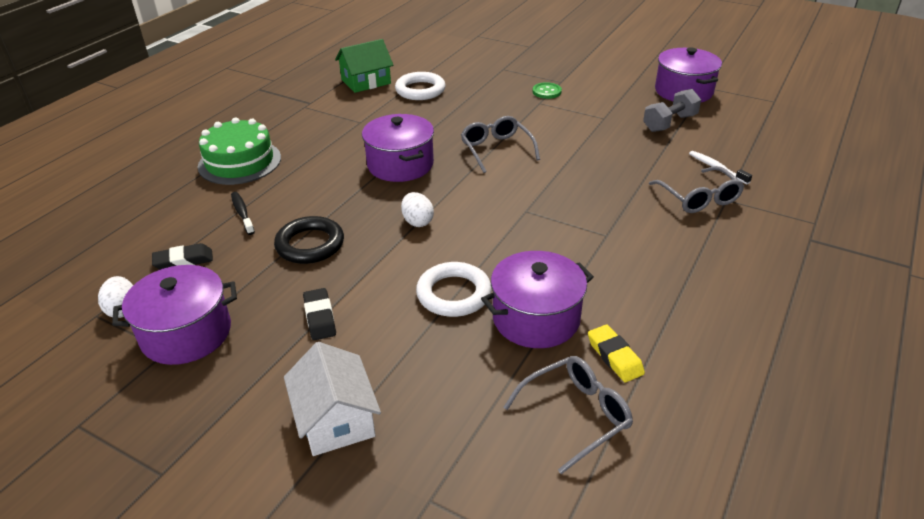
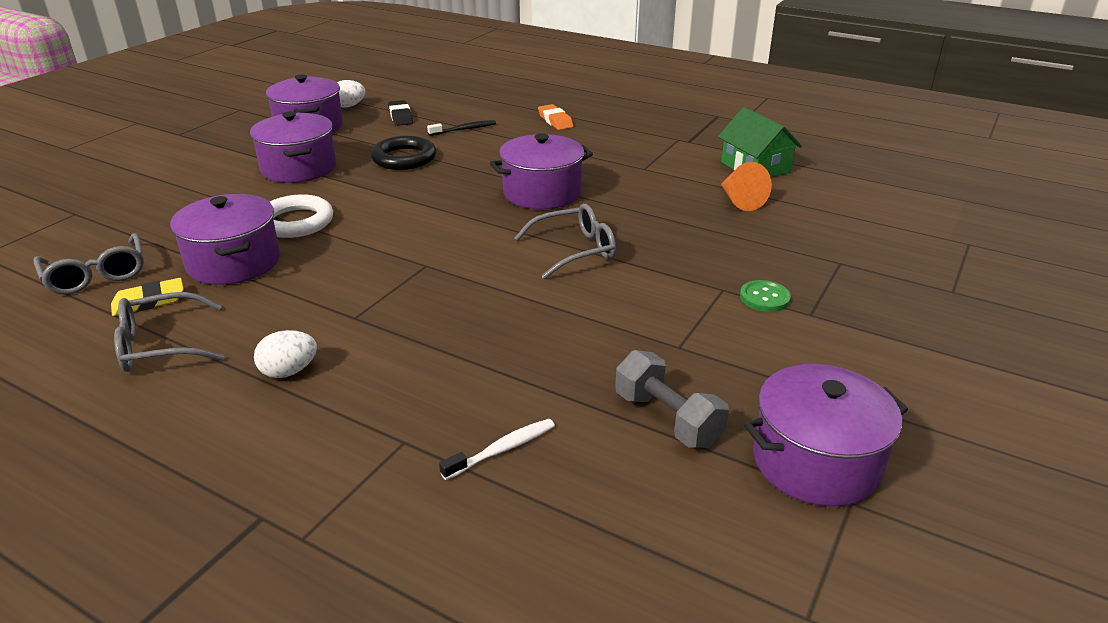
camera: 90 degrees right, 5 degrees down
(239, 162) = (555, 121): green cake -> orange eraser
(320, 317) = (299, 168): black eraser -> purple pot
(335, 419) = (180, 179): white house -> none
(417, 221) = (424, 204): white egg -> white egg (289, 371)
(420, 90) = (740, 200): white ring -> orange cone
(699, 198) = (415, 411): grey glasses -> grey glasses (161, 345)

